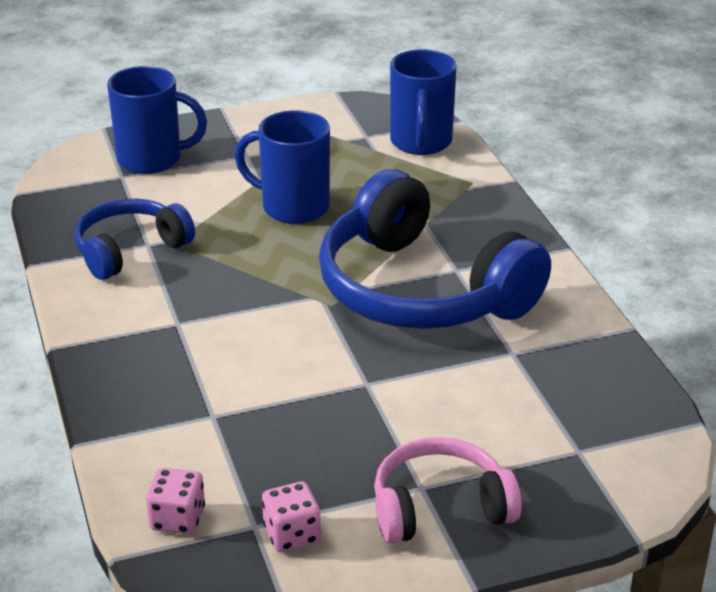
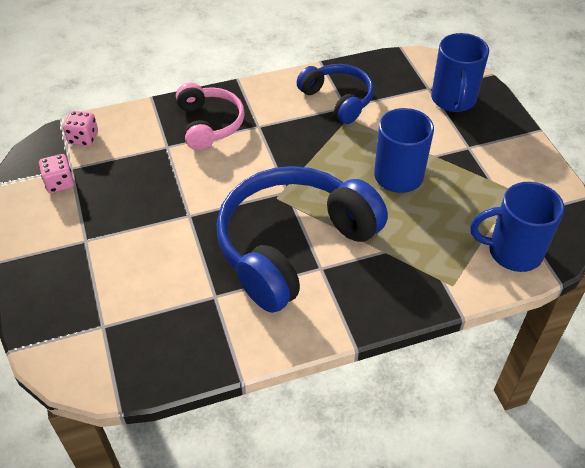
camera: 90 degrees right, 15 degrees up
(440, 507) = (65, 248): pink headphones -> pink headphones (209, 124)

